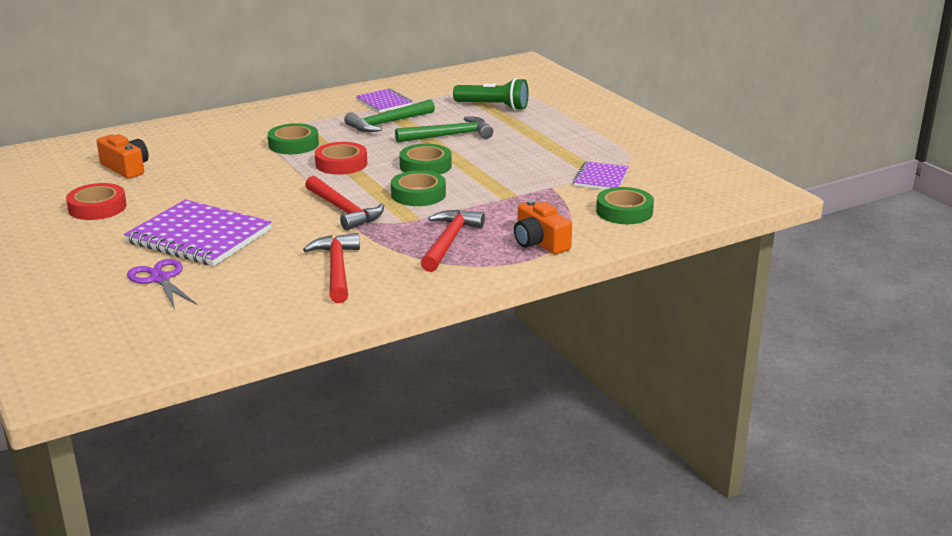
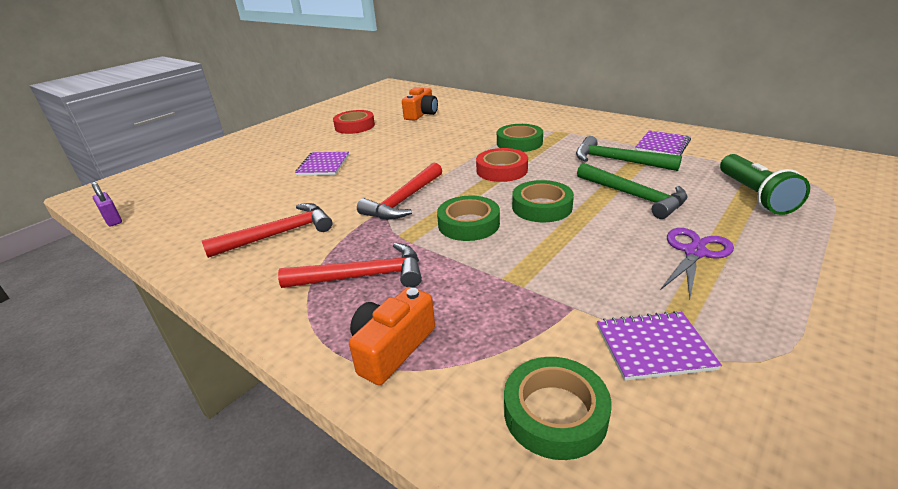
camera: 70 degrees right, 5 degrees up
(160, 279) = (248, 175): purple scissors -> purple scissors (694, 252)
(174, 361) = (113, 220): none -> purple padlock
(199, 236) = (323, 165): purple notebook -> purple notebook, size x0.54

